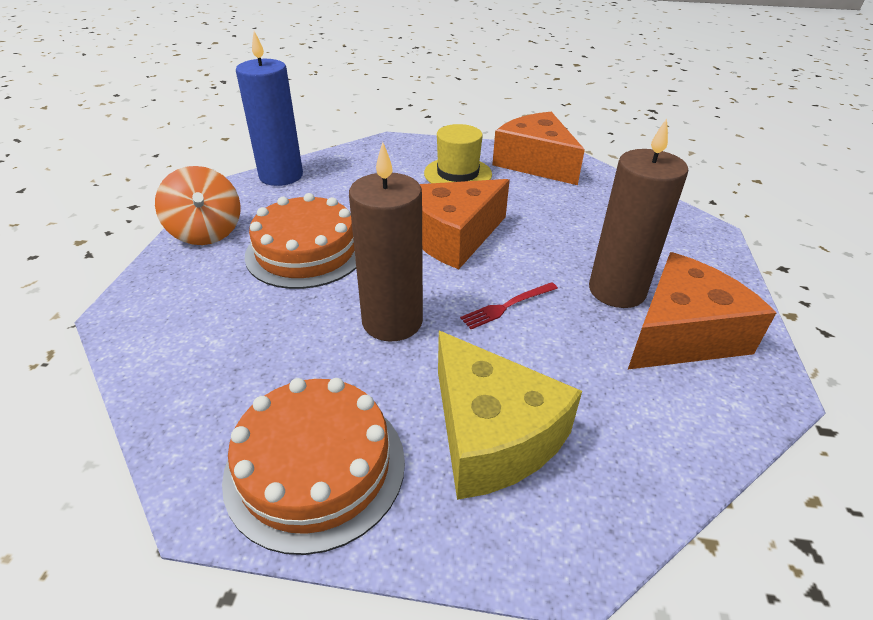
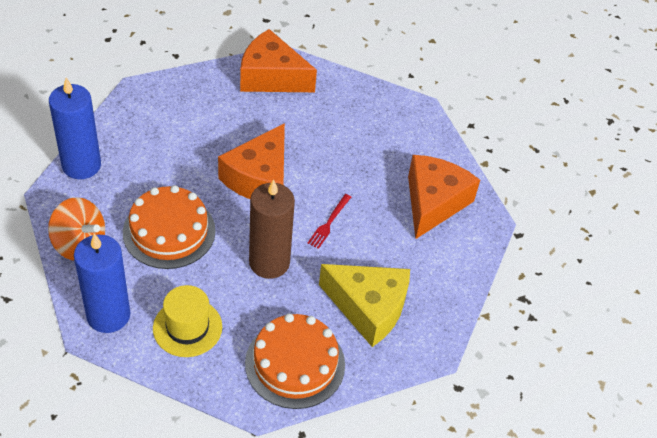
camera: 35 degrees left, 10 degrees up
(156, 305) = (108, 315): none -> blue candle
(458, 174) = (220, 111): yellow hat -> yellow hat (187, 327)
(617, 290) = (385, 184): brown candle -> none

